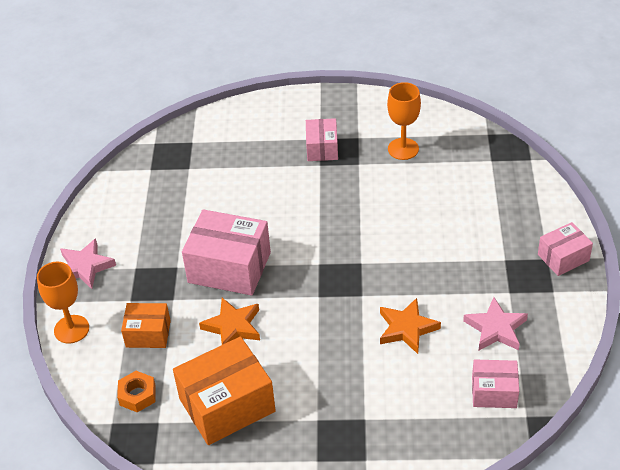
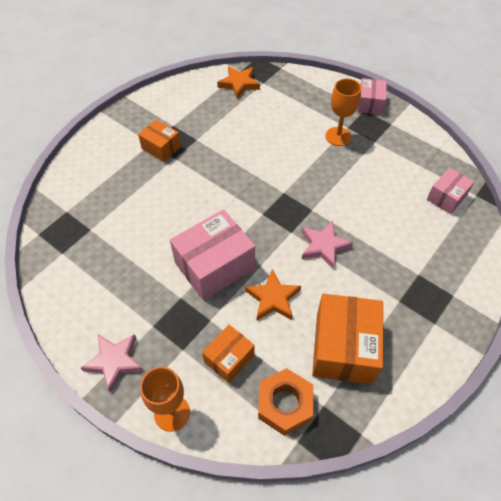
camera: 55 degrees left, 10 degrees up
(137, 395) = (285, 404): orange nut -> orange nut, size x1.54
(322, 148) = (161, 148): pink box -> orange box
(403, 149) = (208, 112): orange goblet -> orange goblet (338, 136)
(407, 328) = (361, 205): orange star -> orange star (239, 84)
(495, 328) = (398, 165): pink star -> pink star (323, 246)

